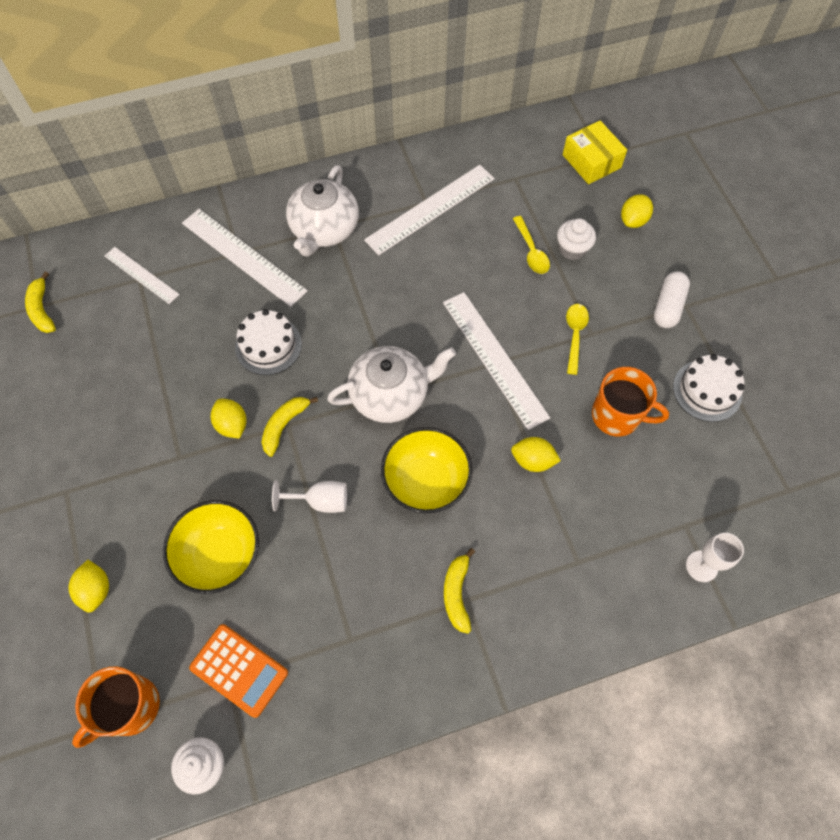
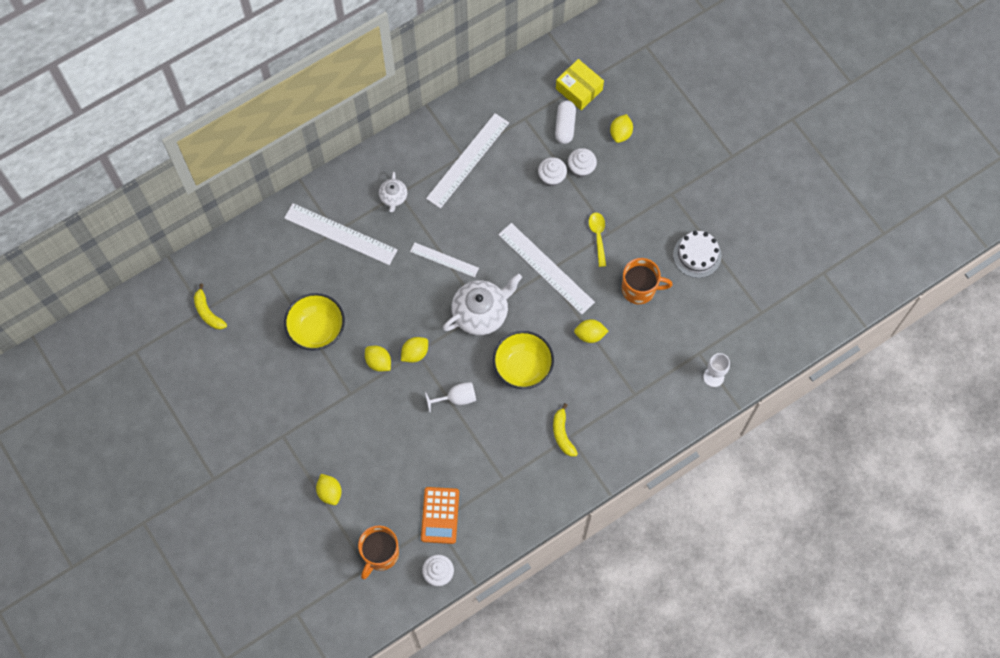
camera: 15 degrees left, 5 degrees up
(141, 275) = (270, 267): white ruler -> white ruler (444, 260)
(220, 555) = (402, 450): yellow bowl -> yellow bowl (317, 330)
(239, 670) = (440, 515): orange calculator -> orange calculator turned 75 degrees clockwise
(268, 345) = (383, 298): white cake -> none
(284, 425) = (415, 353): yellow banana -> yellow lemon
(324, 229) = (393, 197): white teapot -> white teapot, size x0.52
(531, 251) = (551, 177): yellow spoon -> white cupcake
(668, 306) = (659, 198): white capsule -> white capsule (565, 126)

